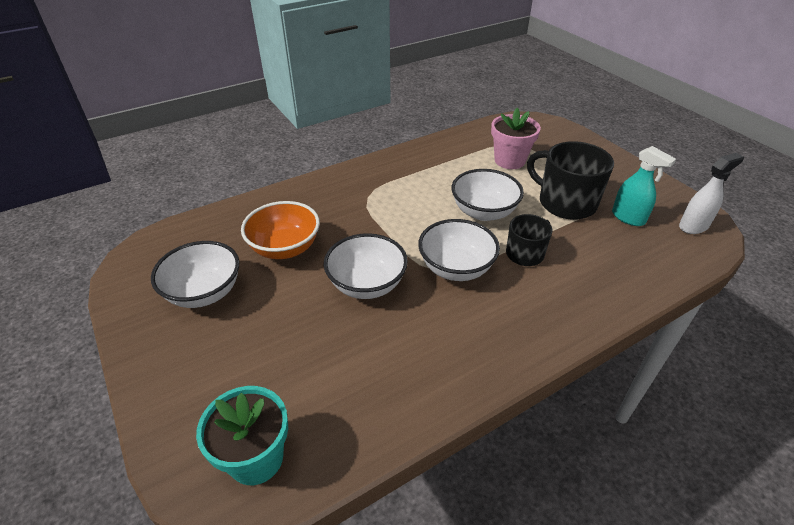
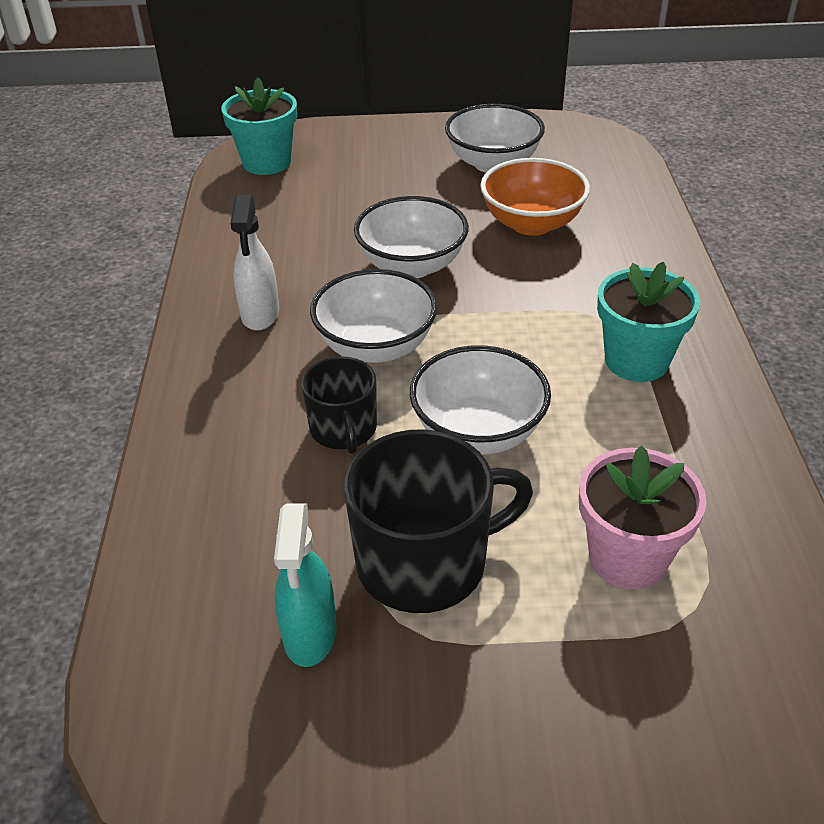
camera: 120 degrees right, 0 degrees up
(394, 182) = (636, 361): none -> turquoise flower pot
(628, 218) = (310, 634): turquoise spray bottle -> turquoise spray bottle turned 75 degrees counterclockwise
(693, 226) = (197, 736): white spray bottle -> white spray bottle (260, 314)

